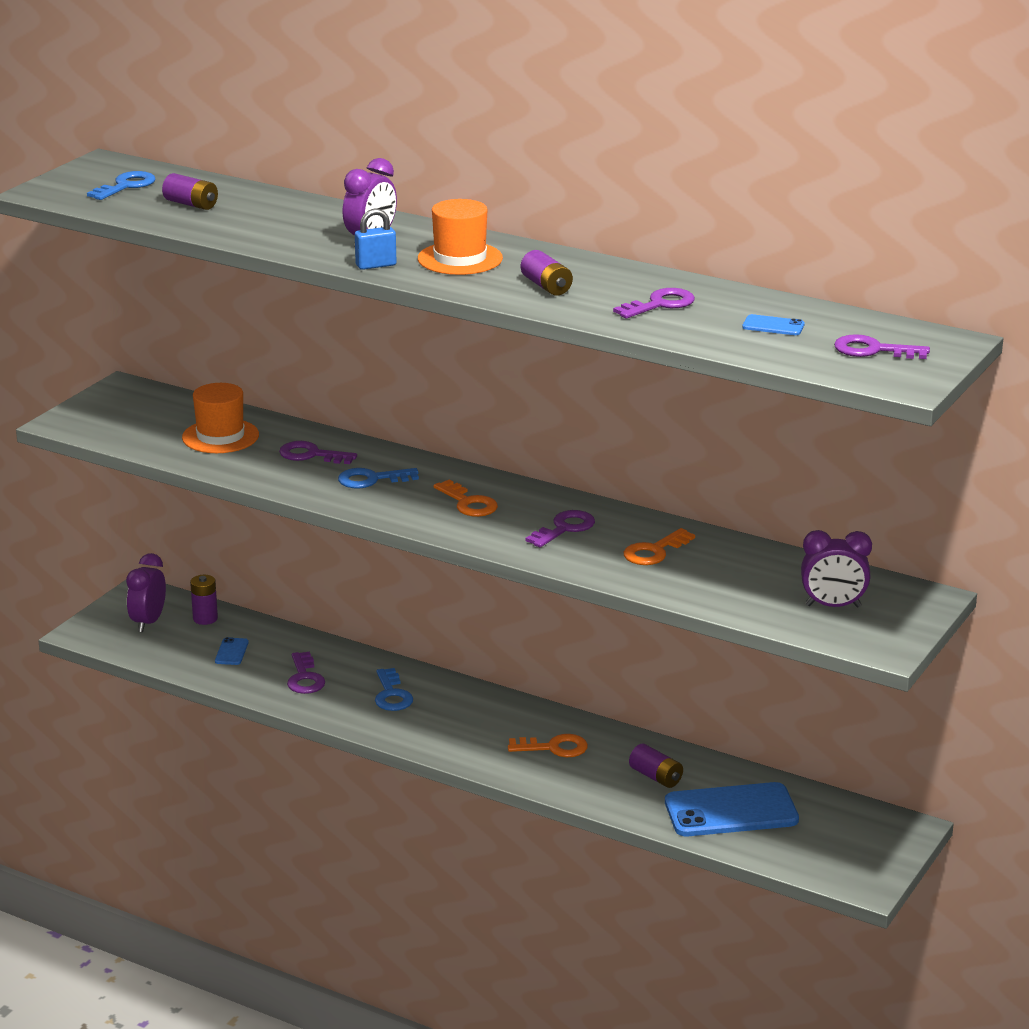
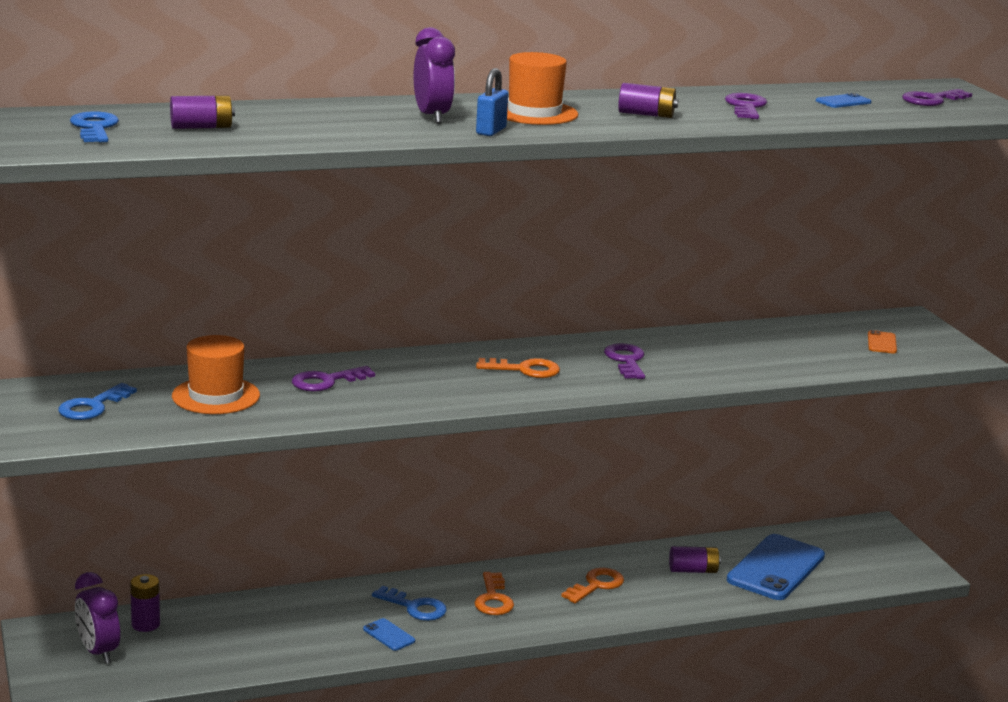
camera: 50 degrees left, 5 degrees down
(231, 652) = (222, 639): blue phone -> blue phone (389, 635)
(305, 678) = (324, 629): purple key -> none
(371, 479) = (416, 381): blue key -> blue key (92, 406)
(654, 551) = (713, 352): orange key -> orange key (493, 599)
(833, 606) = (882, 343): purple clock -> orange phone

